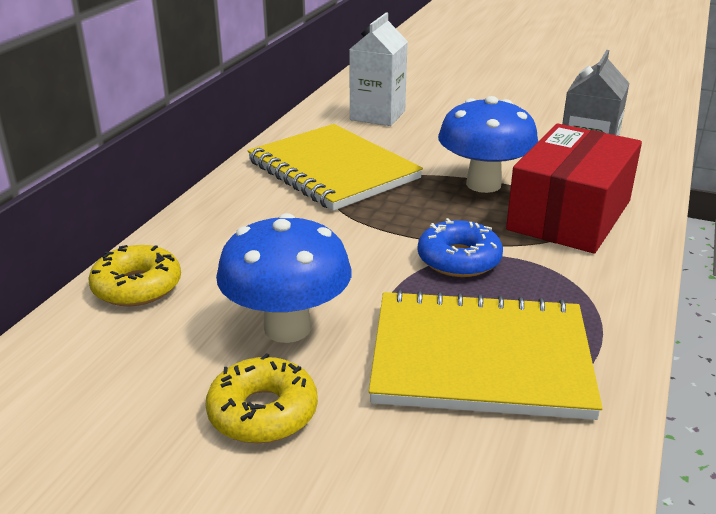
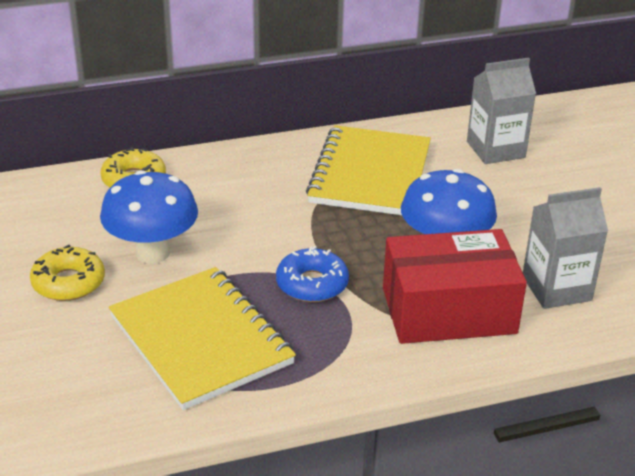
camera: 50 degrees right, 5 degrees up
(377, 115) = (495, 149): white carton -> grey carton

